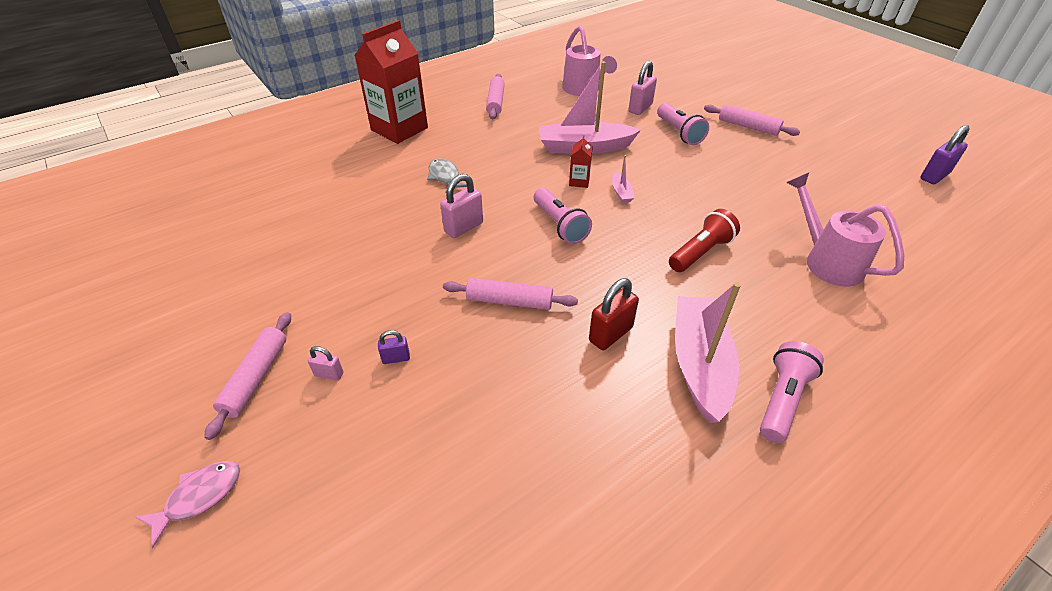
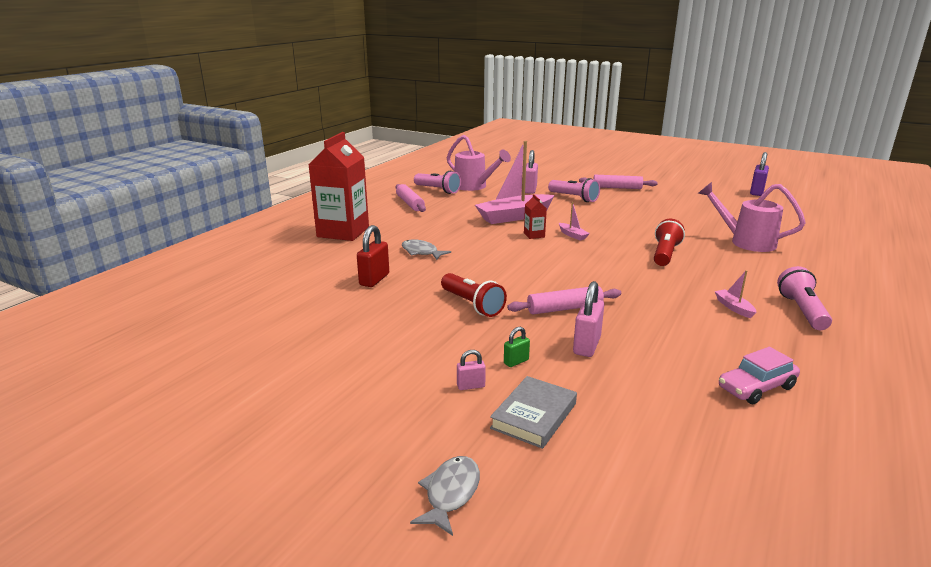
camera: 25 degrees left, 20 degrees down
(199, 497) = (450, 493): pink fish -> grey fish
(256, 377) = (406, 406): pink rolling pin -> none
(347, 436) = (534, 416): none -> grey book
(396, 358) = (516, 362): purple padlock -> green padlock
(426, 266) = (472, 305): none -> red flashlight
(464, 227) = (475, 277): pink padlock -> pink padlock (586, 346)
(560, 225) = (549, 260): pink flashlight -> pink flashlight (438, 190)
(602, 495) = (756, 387): none -> pink car
(610, 334) = (658, 308): red padlock -> red padlock (374, 279)
(699, 364) = (734, 308): pink boat -> pink boat, size x0.42

